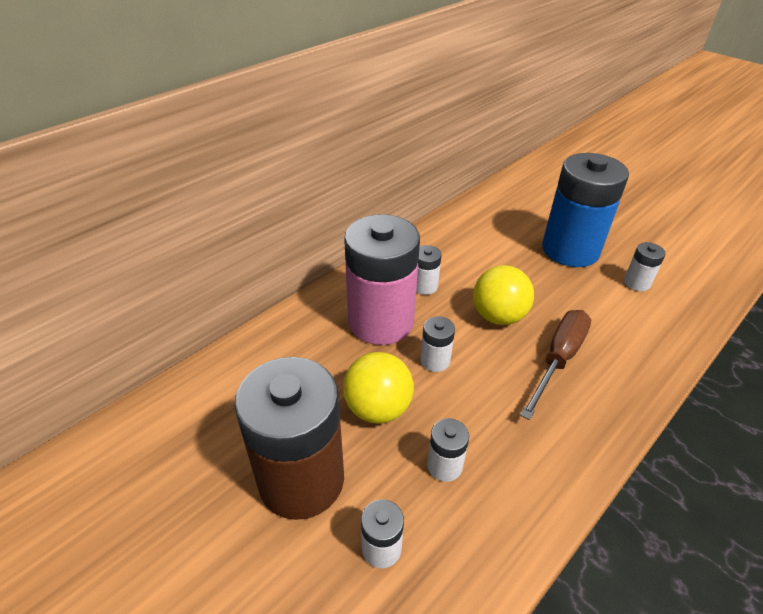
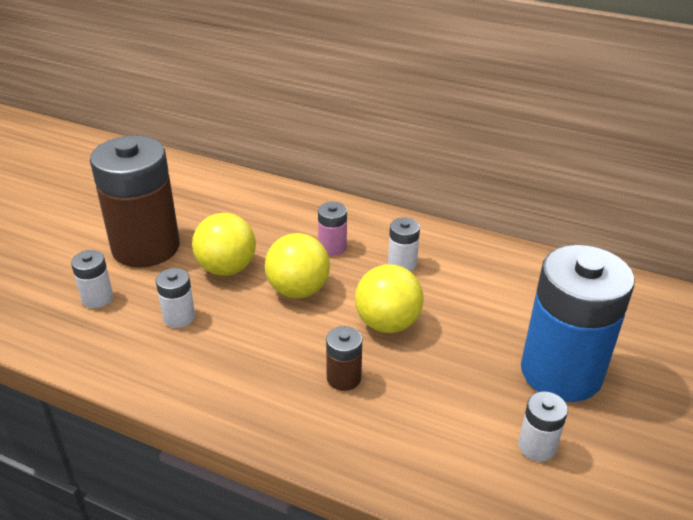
camera: 70 degrees right, 5 degrees down
(381, 321) = (332, 247): pink battery -> pink battery, size x0.42
(435, 360) = (298, 290): white battery -> yellow ball
(558, 359) = (343, 378): brown screwdriver -> brown battery

